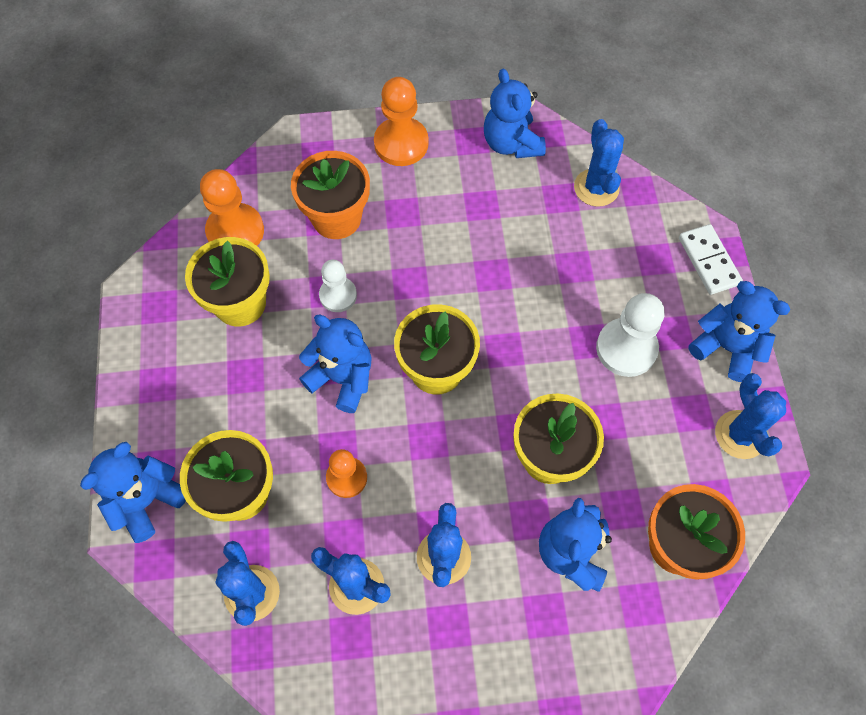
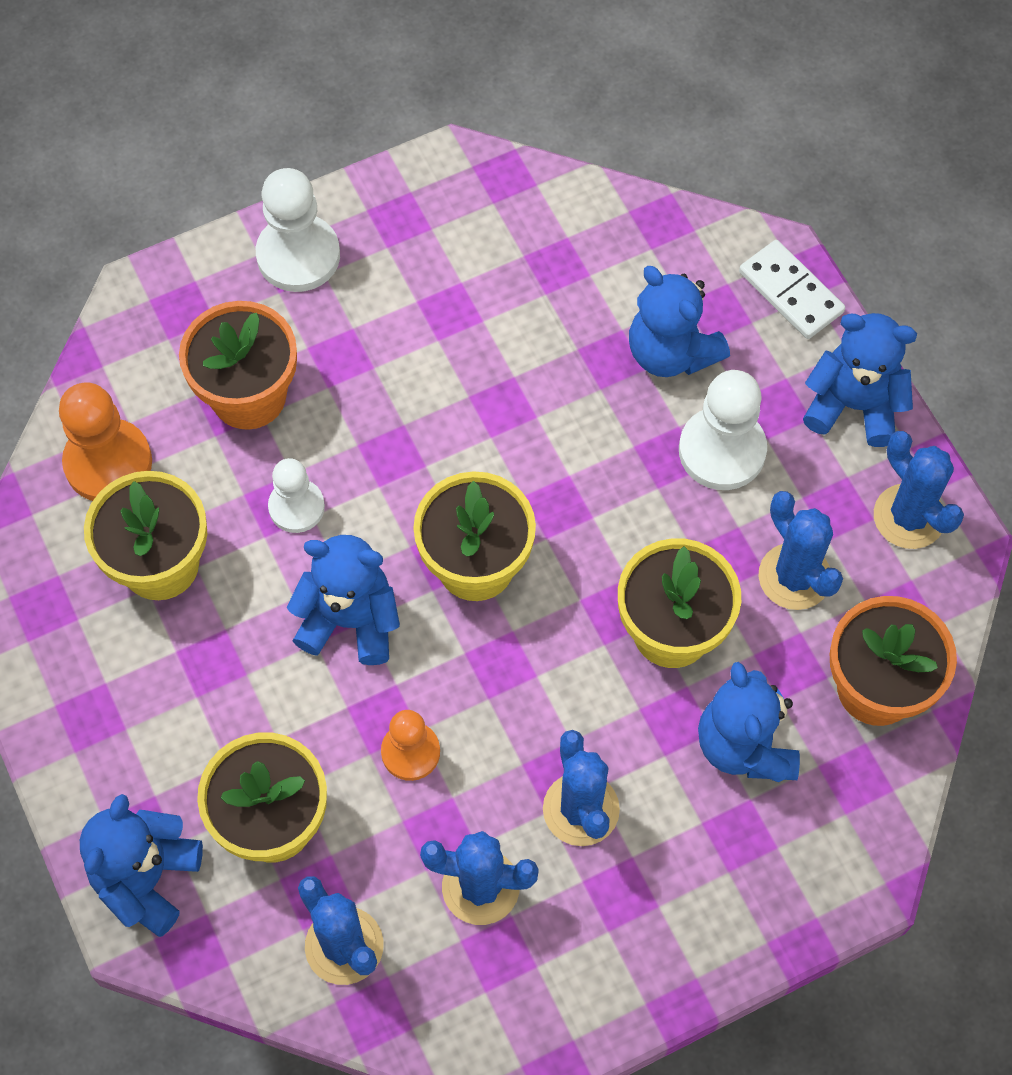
camera: 20 degrees left, 0 degrees up
(401, 143) = (298, 255): orange pawn -> white pawn
(511, 143) = (458, 206): blue teddy bear -> blue teddy bear (671, 352)
(596, 188) = (601, 235): blue cactus -> blue cactus (794, 577)

